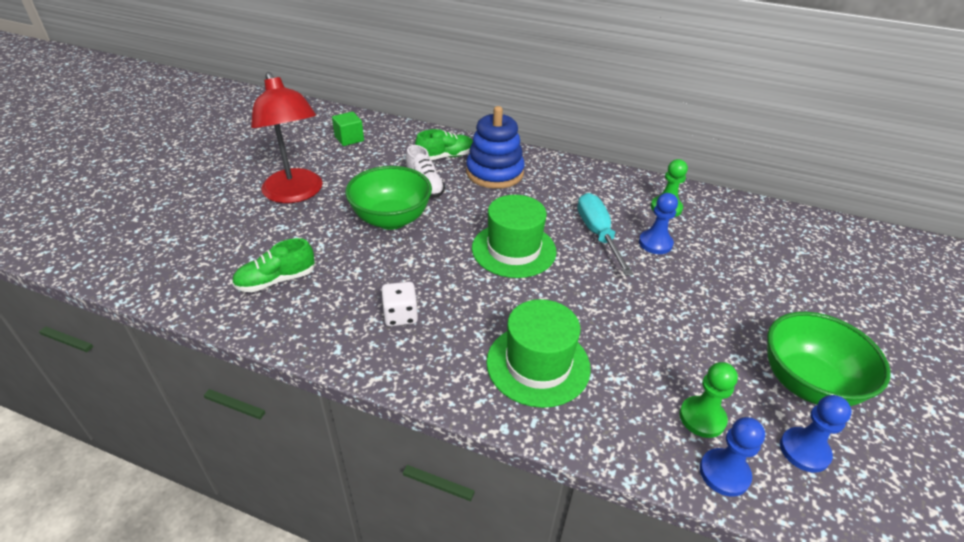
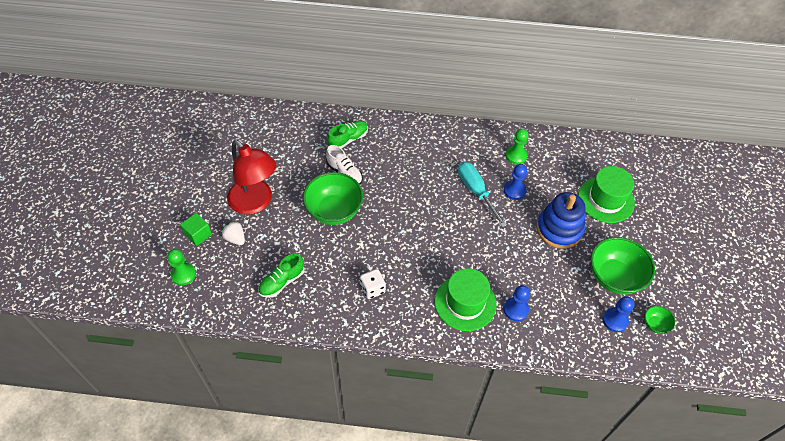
camera: 15 degrees left, 15 degrees up
(247, 223) = (235, 238): none -> white strawberry
(349, 139) = (267, 136): green cube -> green cube (198, 234)
(494, 173) = (390, 148): blue stacking toy -> blue stacking toy (559, 229)
(513, 250) = (425, 218): green hat -> green hat (606, 199)
(702, 418) = (561, 314): green pawn -> green pawn (183, 274)
(724, 473) = (576, 344): blue pawn -> blue pawn (515, 309)
(886, 476) = (655, 324): none -> green bowl

